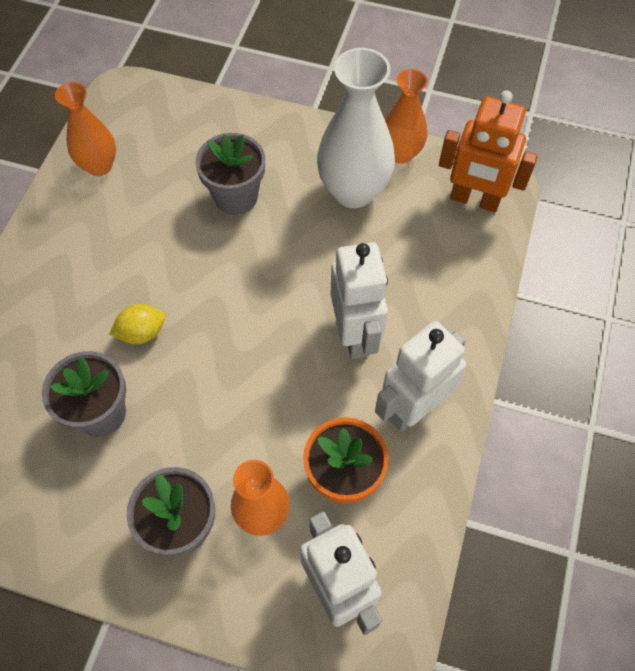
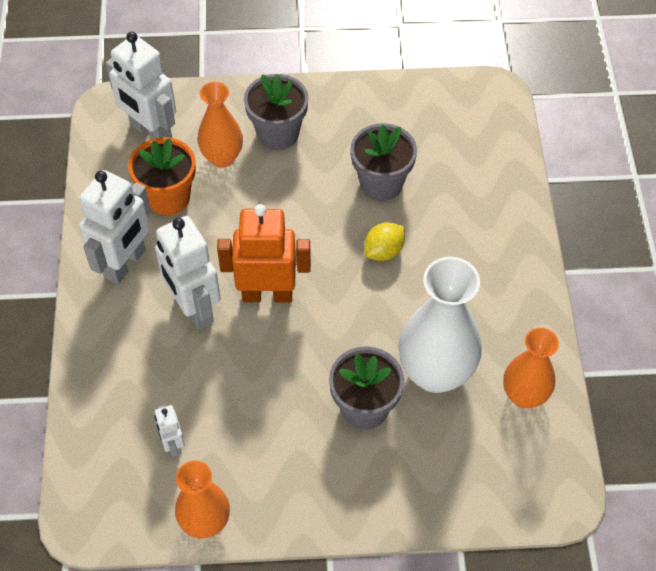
camera: 160 degrees right, 5 degrees down
(353, 191) = (243, 455): white vase -> white vase (435, 373)
(411, 217) = (173, 444): none -> white robot
(474, 200) = (109, 488): orange robot -> orange robot (267, 294)

